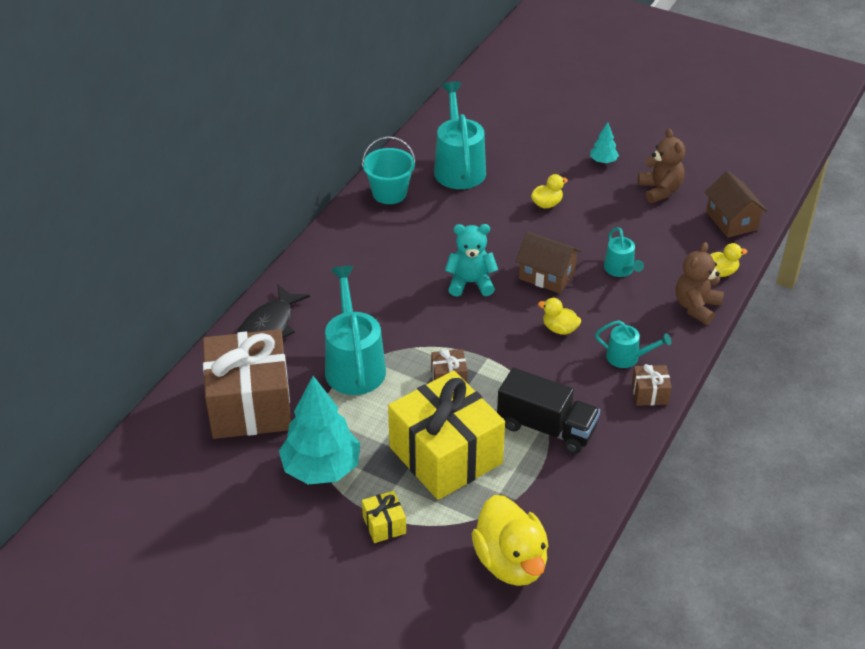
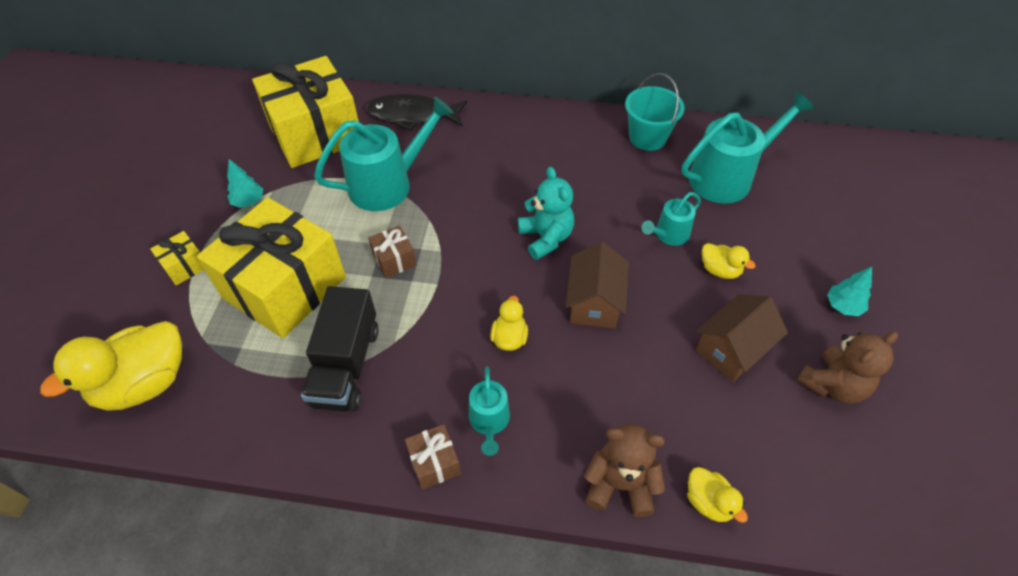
camera: 70 degrees right, 10 degrees up
(250, 404) = (316, 134): brown gift -> yellow gift
(321, 468) = (248, 202): turquoise tree -> turquoise tree, size x0.45
(620, 269) = (645, 376): turquoise watering can -> turquoise watering can (669, 234)
(732, 220) = (832, 494): brown house -> brown house (732, 349)

